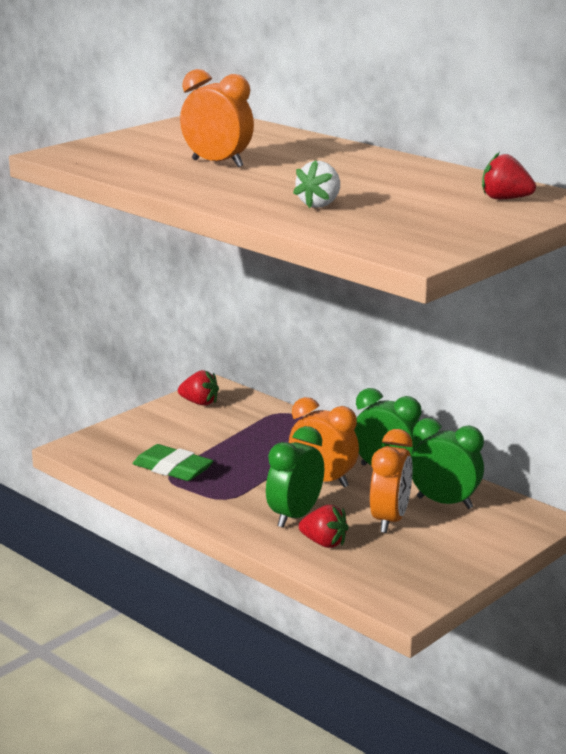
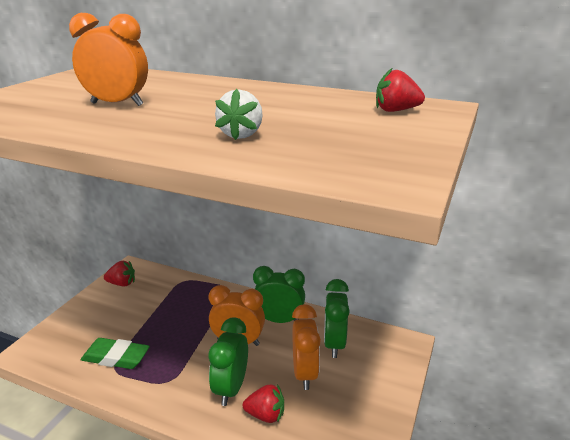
camera: 20 degrees left, 5 degrees up
(444, 503) = (334, 344): green clock -> green clock turned 90 degrees counterclockwise

